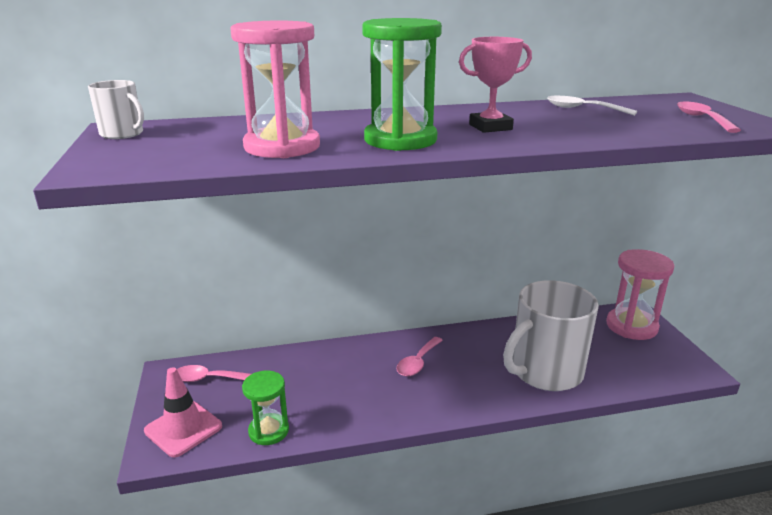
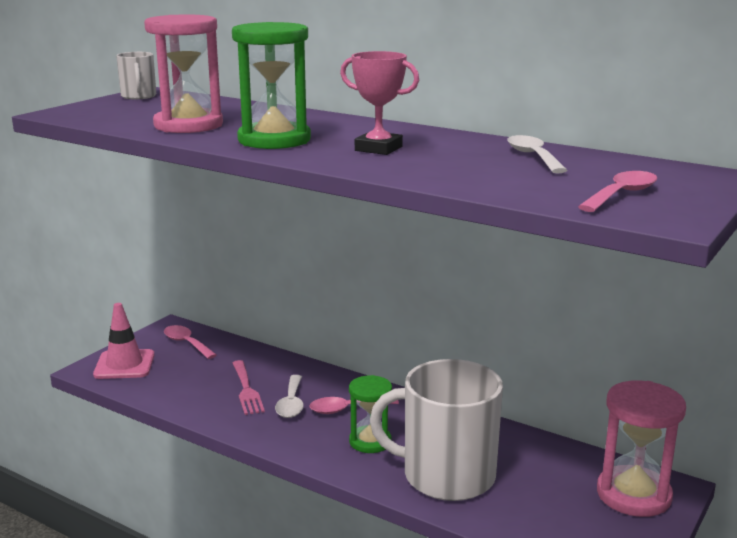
camera: 45 degrees right, 5 degrees down
(268, 431) = (166, 394): green hourglass -> green hourglass (370, 442)
(327, 389) = (246, 390): none -> pink fork
(376, 380) = (291, 403): none -> white spoon

